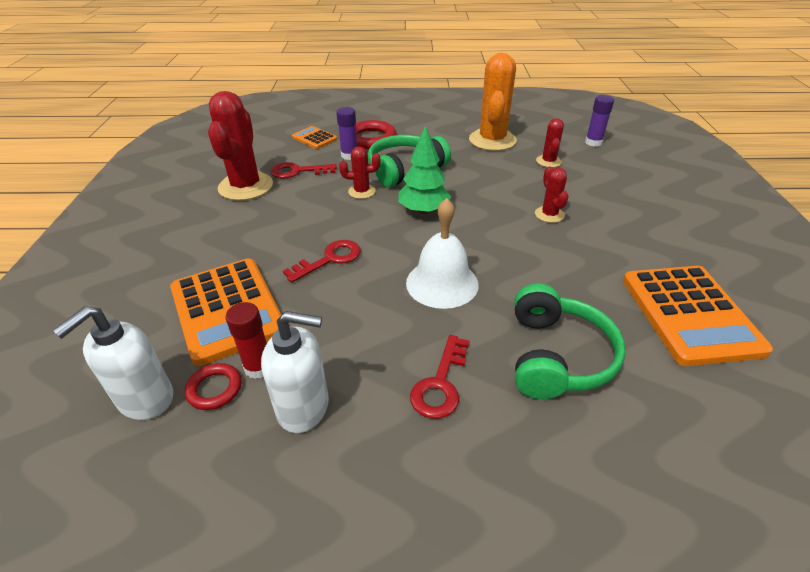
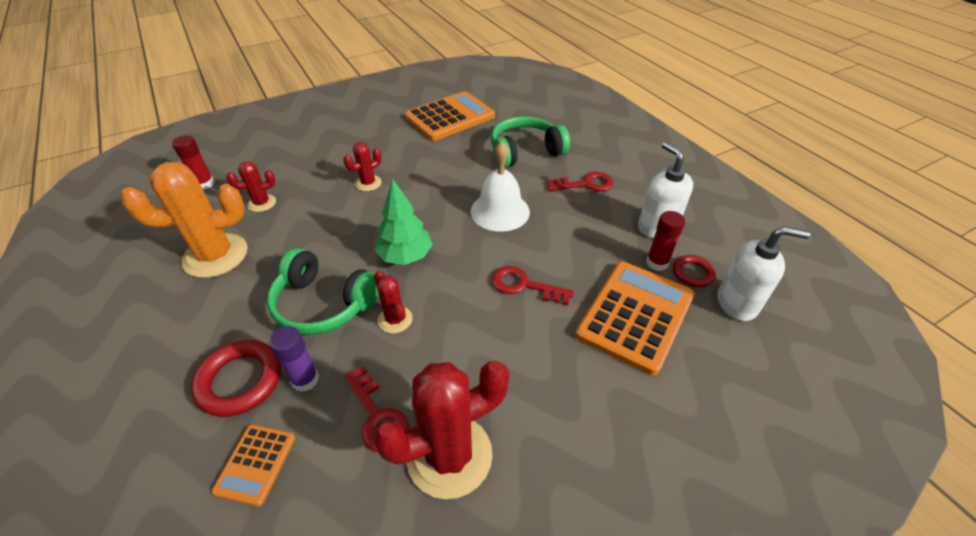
camera: 120 degrees left, 5 degrees up
(593, 142) = (204, 184): purple glue stick -> red glue stick

